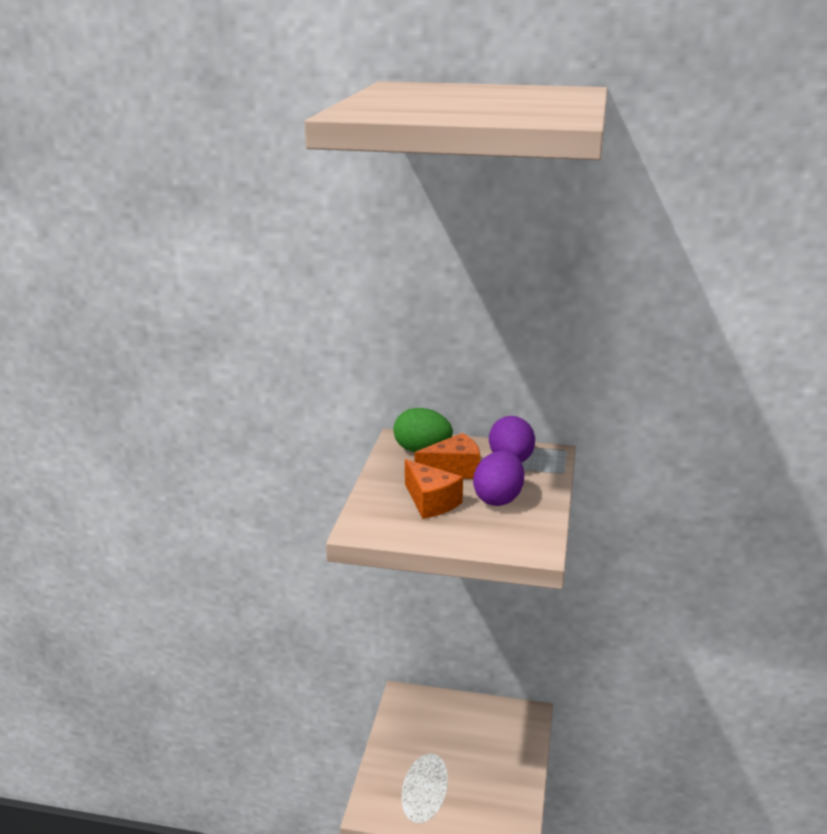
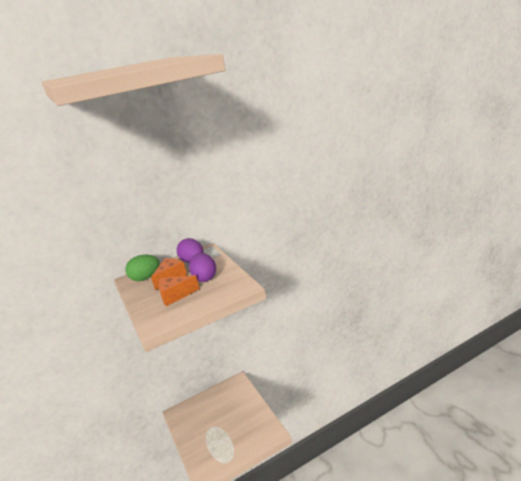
camera: 35 degrees left, 0 degrees up
(430, 502) = (175, 296): orange cheese -> orange cheese turned 150 degrees clockwise

